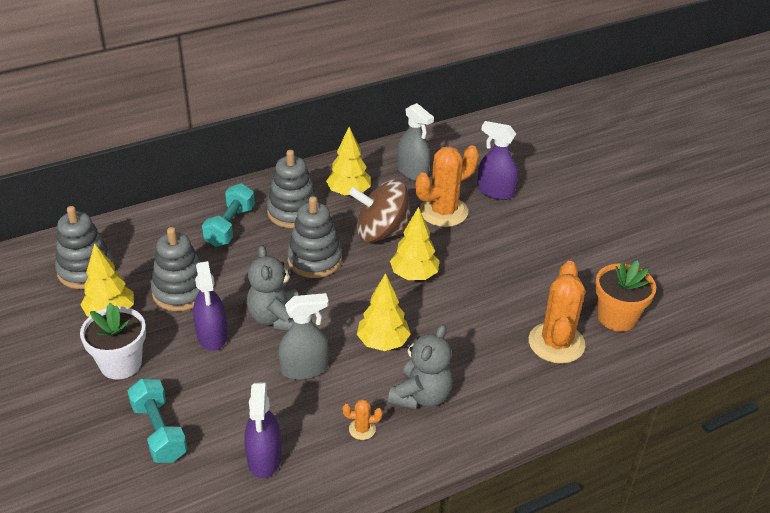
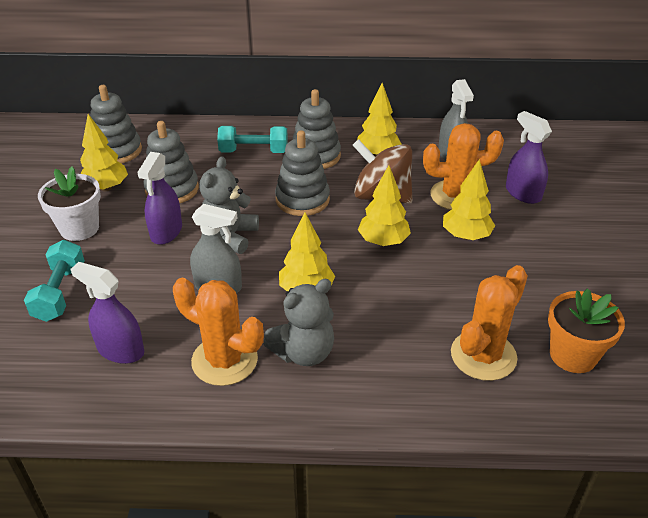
camera: 30 degrees right, 0 degrees up
(230, 226) = (254, 151): turquoise dumbbell -> turquoise dumbbell turned 45 degrees clockwise
(264, 458) = (120, 350): purple spray bottle -> purple spray bottle turned 90 degrees clockwise
(362, 429) = (224, 360): orange cactus -> orange cactus, size x2.30
(476, 246) = (466, 236): none -> yellow tree

